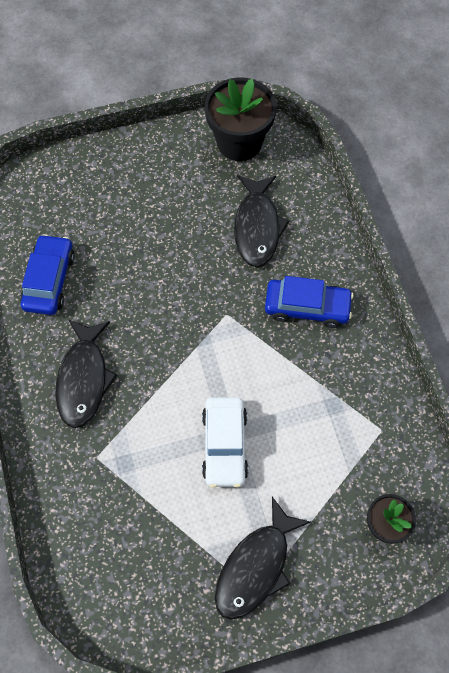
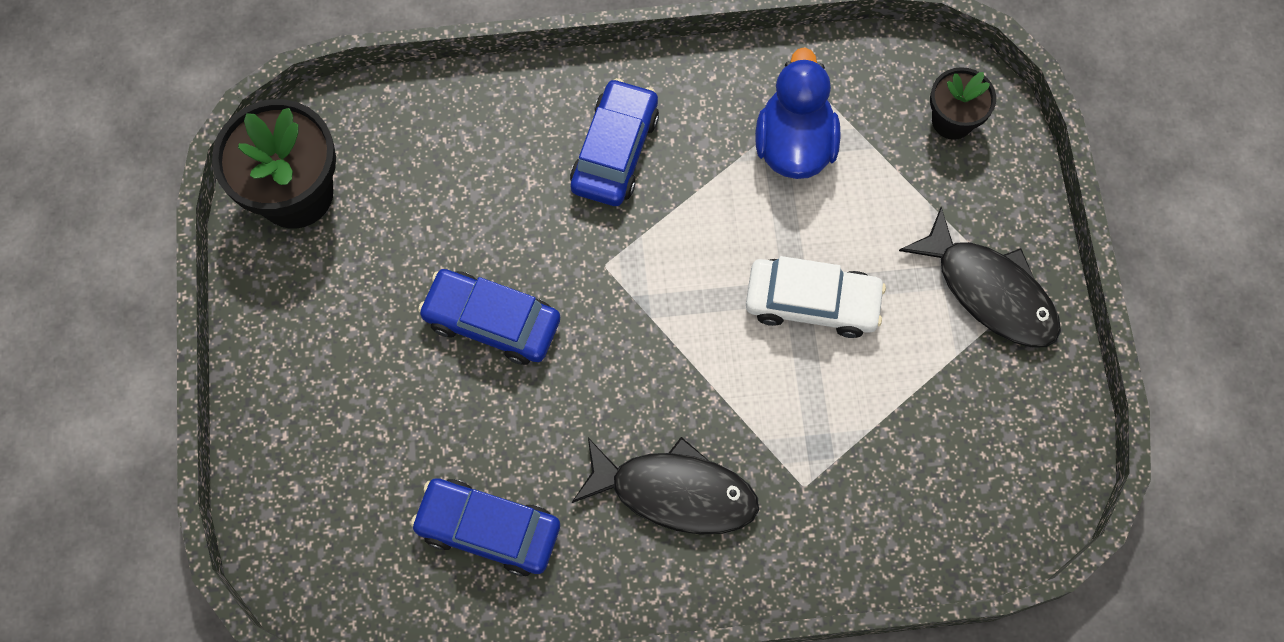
camera: 80 degrees left, 5 degrees up
(178, 258) = (492, 321): none -> blue car
(257, 227) = (462, 195): black fish -> none
(339, 418) = (794, 144): none -> blue duck

